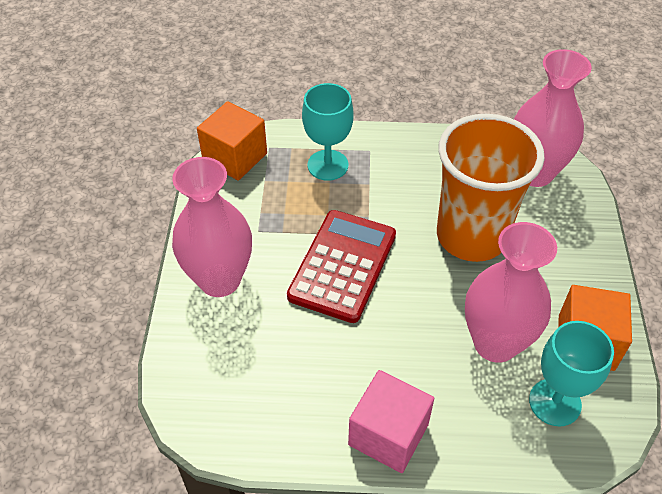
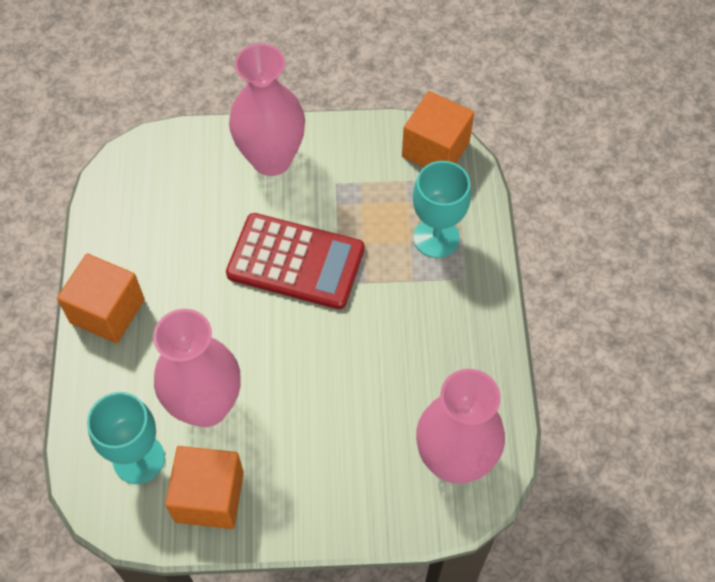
camera: 85 degrees right, 10 degrees up
(388, 434) = (107, 311): pink cube -> orange cube
(471, 236) = (346, 386): orange cup -> none

